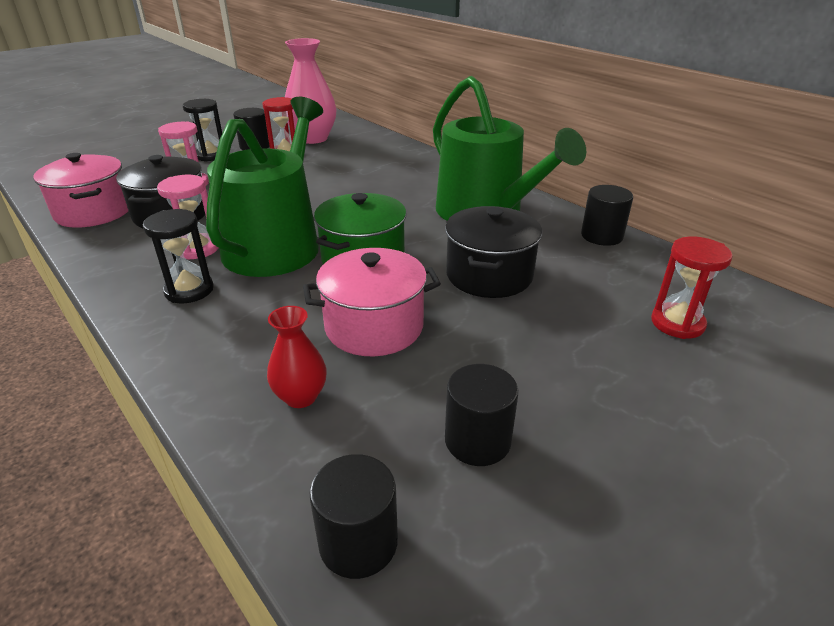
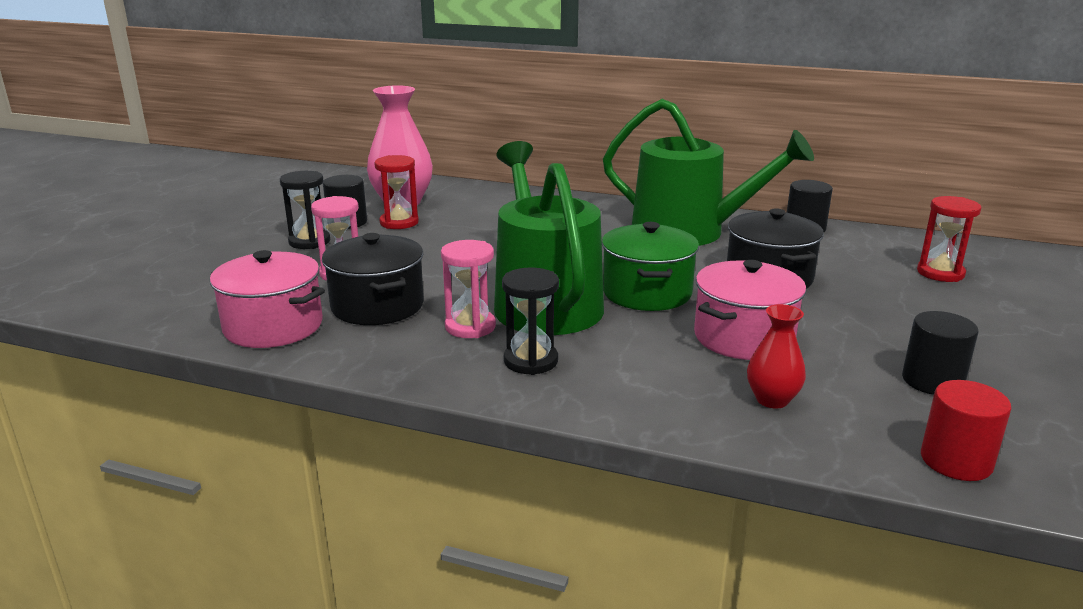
camera: 30 degrees left, 10 degrees down
(358, 542) = (956, 461): black cylinder -> red cylinder

